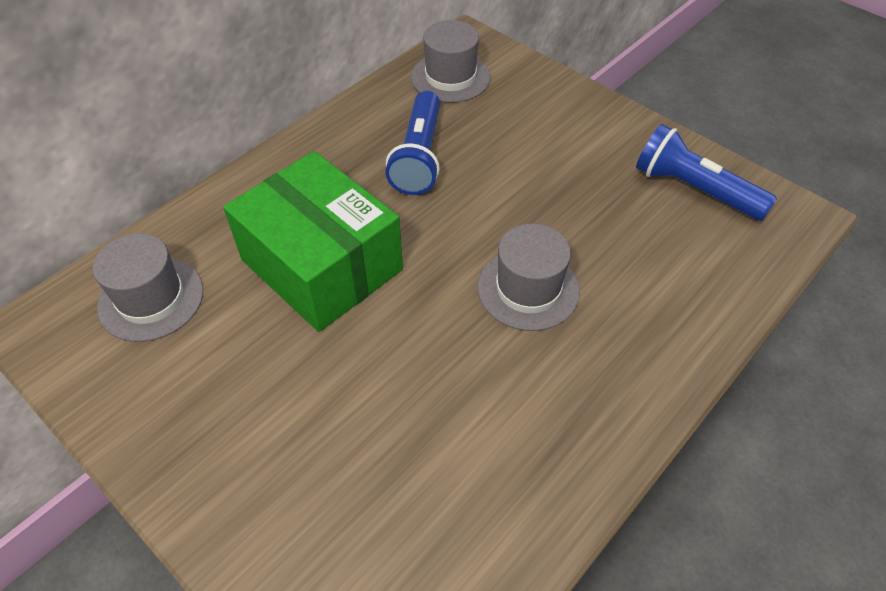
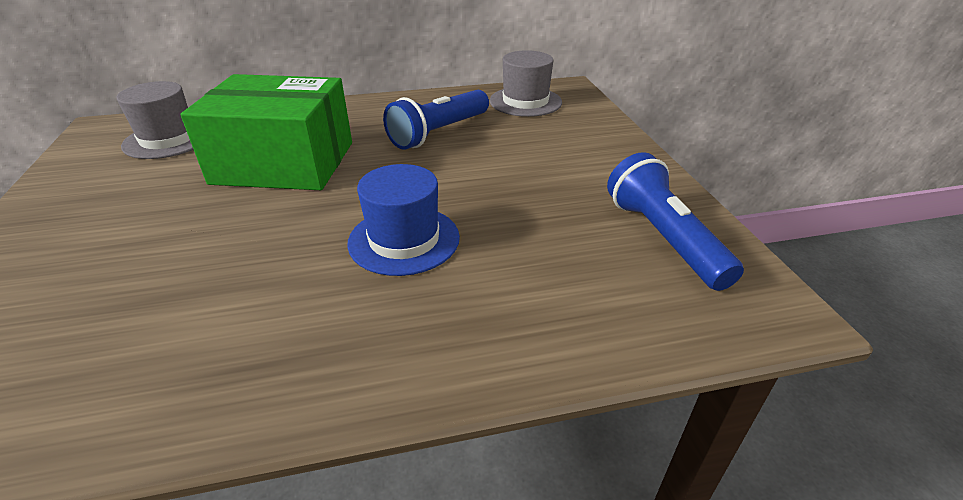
camera: 35 degrees right, 15 degrees down
(322, 265) = (284, 162): green box -> green box turned 75 degrees counterclockwise
(528, 289) = (404, 240): grey hat -> blue hat

